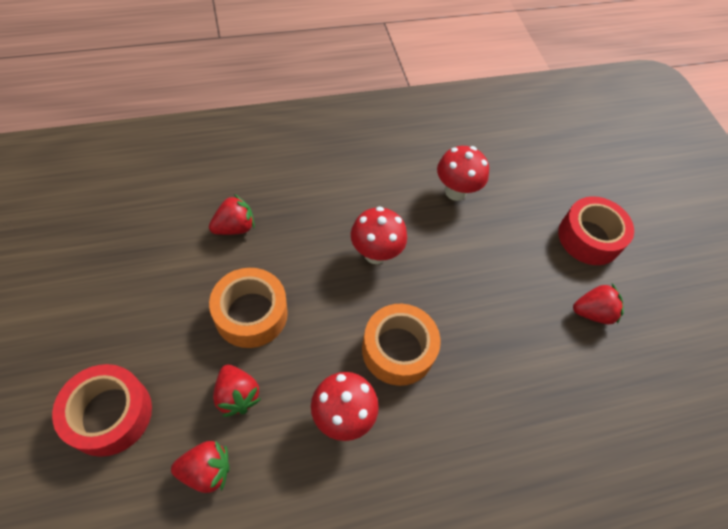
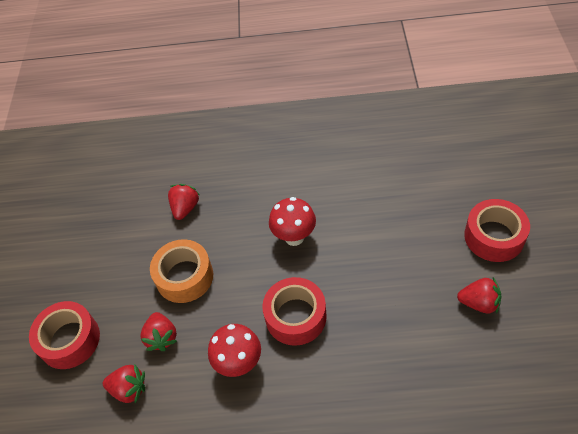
camera: 25 degrees right, 5 degrees down
(234, 227) = (185, 208): red strawberry -> red strawberry turned 60 degrees counterclockwise
(398, 349) = (295, 316): orange tape -> red tape
(455, 191) = (377, 189): red mushroom -> none

